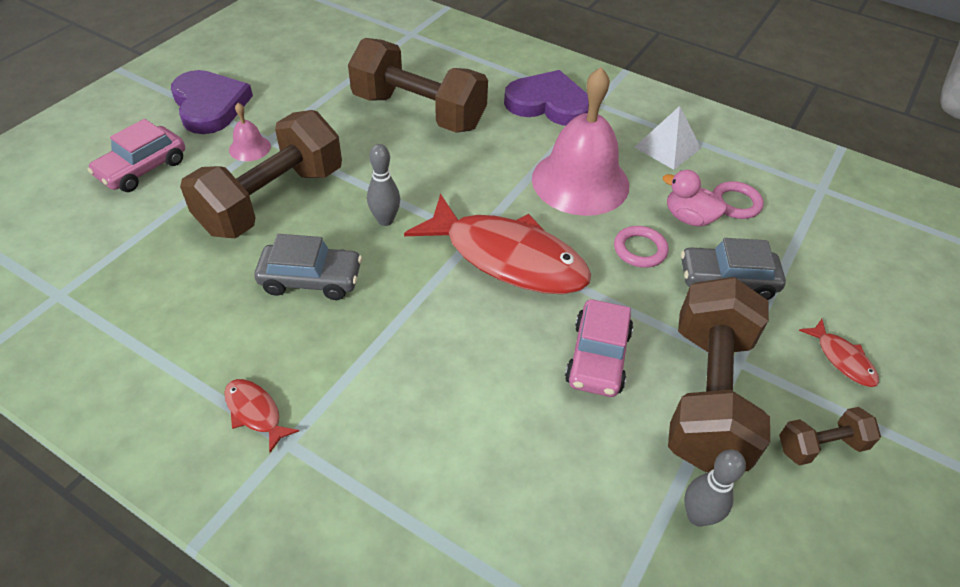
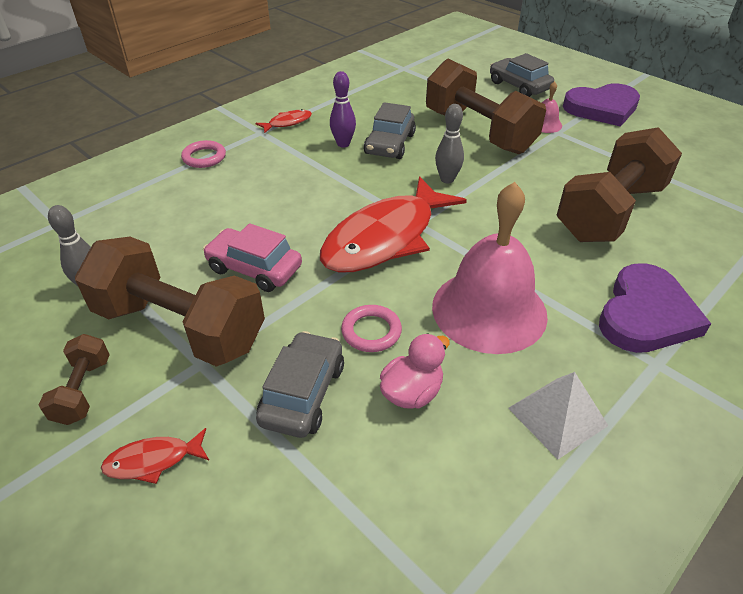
camera: 105 degrees right, 5 degrees down
(142, 169) = (519, 86): pink car -> grey car
(315, 328) = (343, 144): none -> purple bowling pin
(735, 203) = (431, 457): pink ring -> pink ring (204, 157)

